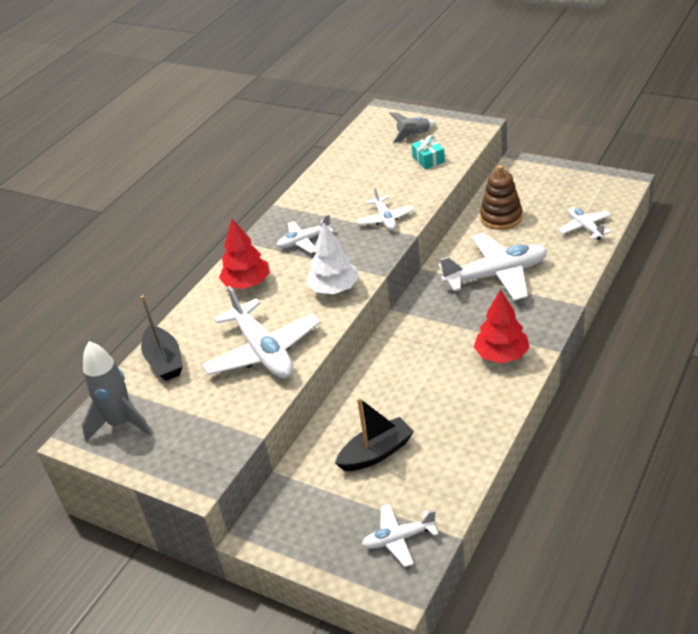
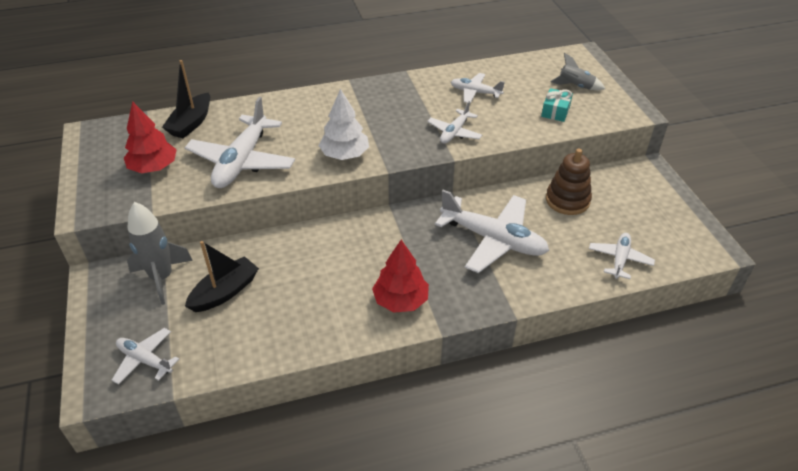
camera: 40 degrees right, 5 degrees up
(121, 423) = (115, 142): grey rocket -> grey rocket (162, 278)
(247, 283) = (306, 111): red tree -> red tree (153, 167)
(304, 241) = (382, 108): white plane -> white plane (475, 92)
(376, 453) = (225, 292): black boat -> black boat turned 60 degrees counterclockwise

